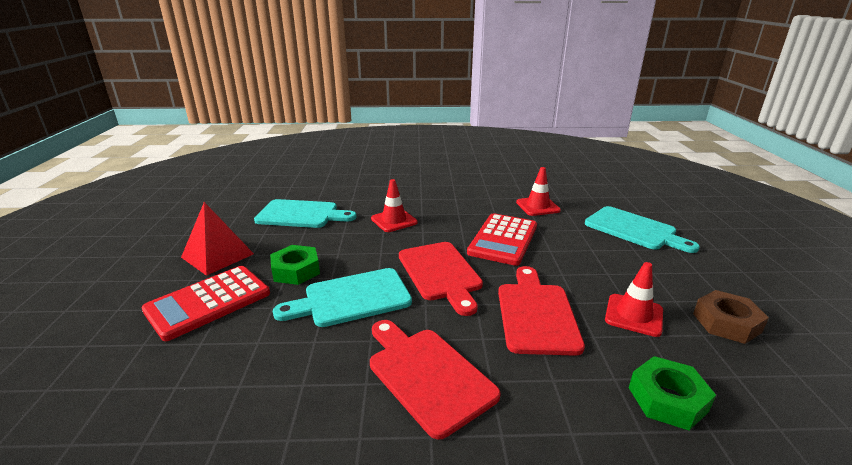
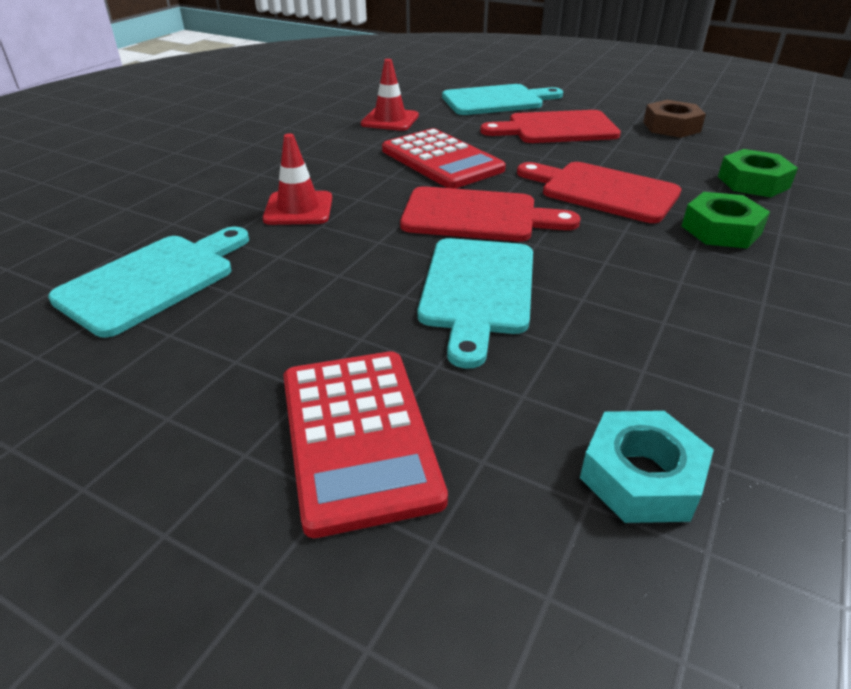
camera: 60 degrees left, 10 degrees up
(198, 403) = (641, 476): none -> turquoise nut
(217, 255) = (187, 404): red pyramid -> none
(296, 270) = (349, 322): green nut -> green nut (721, 230)
(427, 374) = (668, 278): red cutting board -> red cutting board (556, 128)
(633, 315) = (637, 153): red traffic cone -> none

